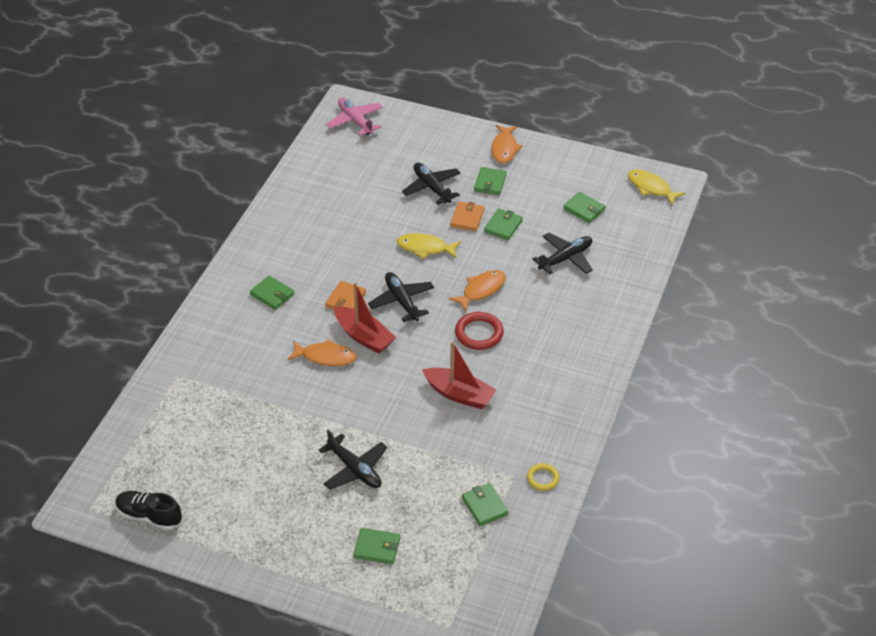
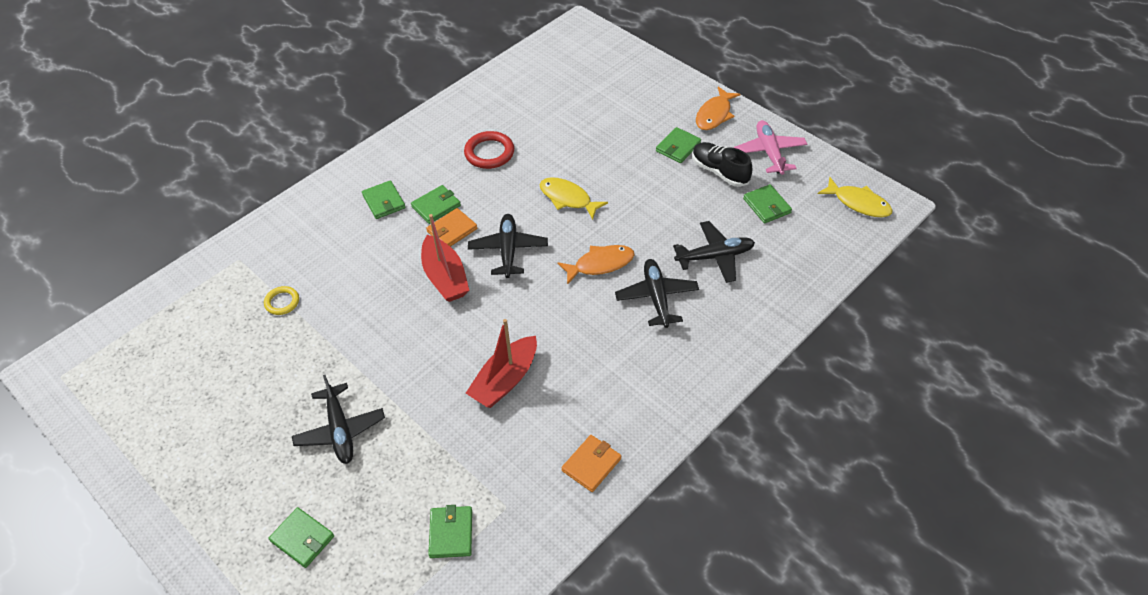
camera: 25 degrees right, 5 degrees up
(149, 516) = (107, 406): black shoe -> black shoe (719, 172)
(326, 357) = (392, 287): orange fish -> none
(355, 121) = (577, 46): pink plane -> pink plane (769, 152)
(432, 188) = (613, 135): black plane -> black plane (657, 297)
(459, 394) = (505, 380): red boat -> red boat turned 75 degrees clockwise
(467, 218) = (631, 179): orange wallet -> orange wallet (591, 464)
(479, 333) = (569, 314): red ring -> red ring (489, 153)
(503, 226) = (665, 199): green wallet -> green wallet (436, 206)
(542, 478) = (538, 523): yellow ring -> yellow ring (282, 302)
(651, 188) = (858, 203): yellow fish -> yellow fish turned 150 degrees clockwise

